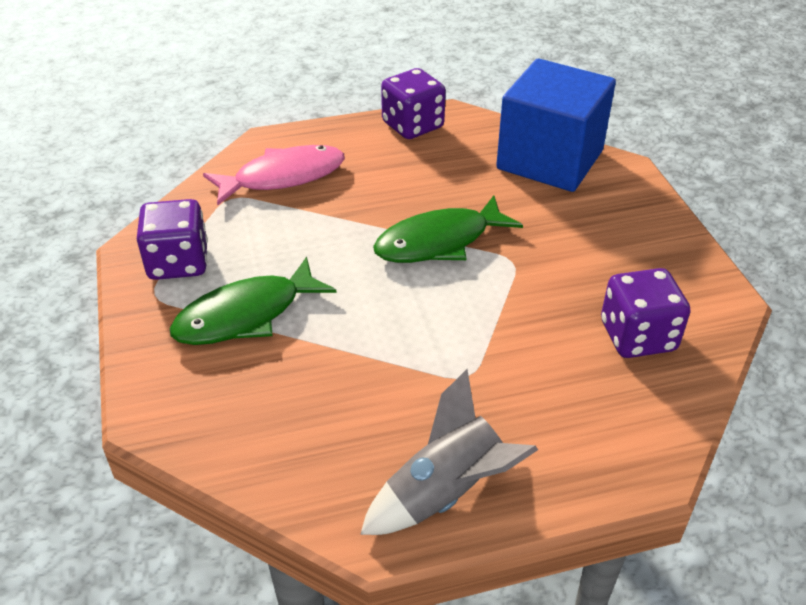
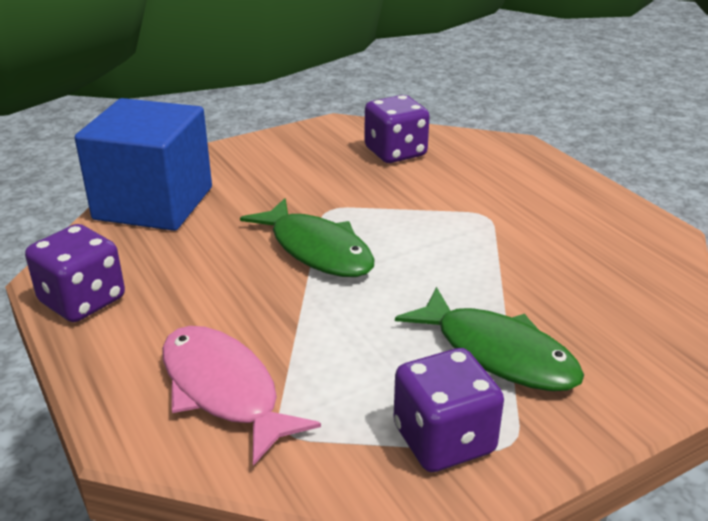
camera: 105 degrees left, 10 degrees down
(446, 493) = (604, 210): grey rocket -> none

